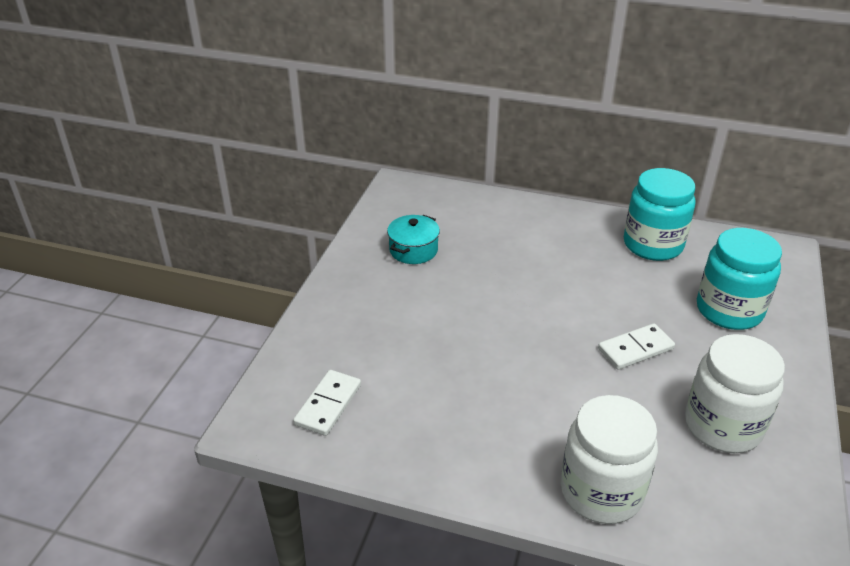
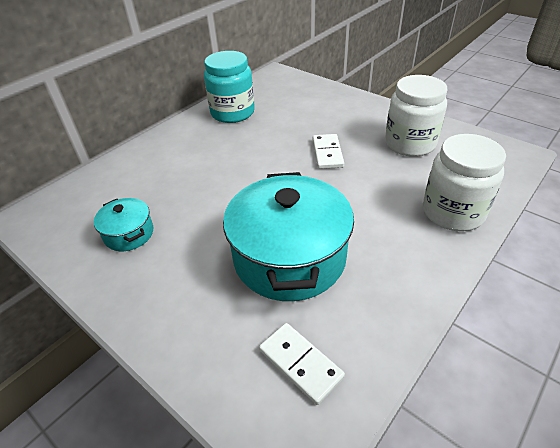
camera: 65 degrees left, 5 degrees up
(443, 364) = (289, 257): none -> turquoise pot
(729, 310) = (314, 107): turquoise jar -> none

